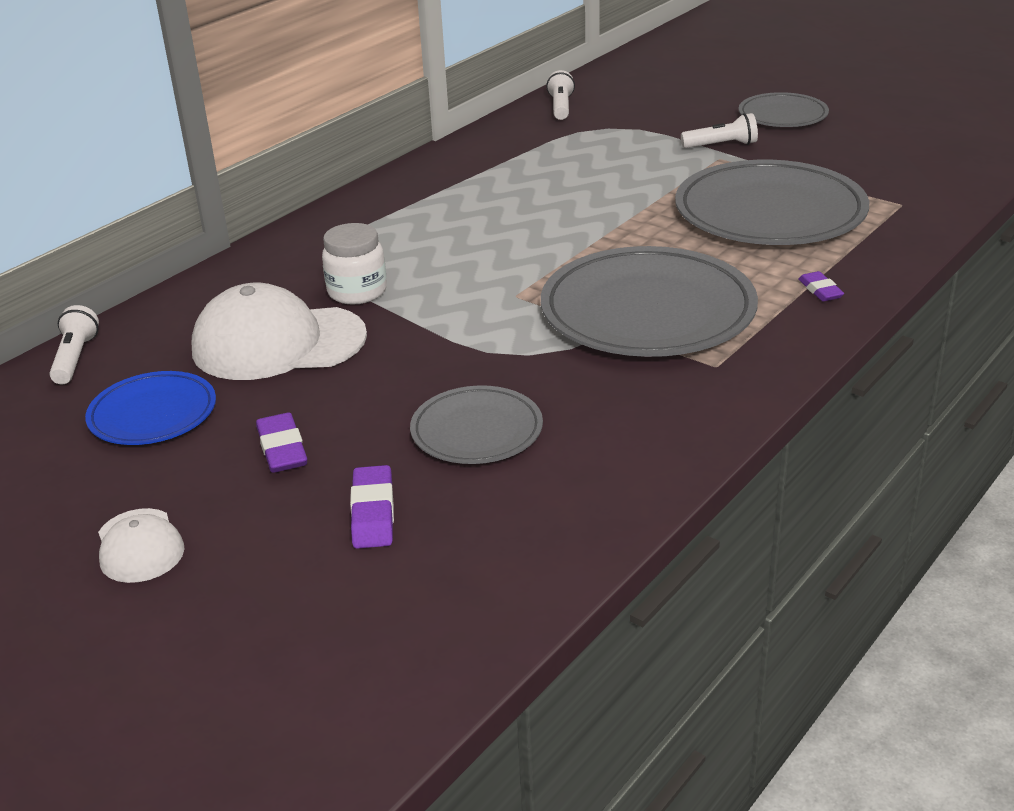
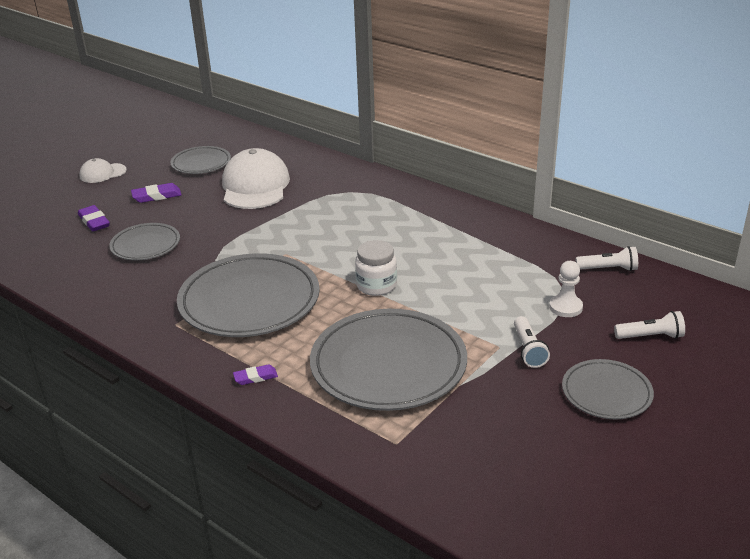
camera: 90 degrees right, 0 degrees up
(75, 358) = (259, 140): white flashlight -> white flashlight (650, 336)
(153, 414) = (201, 163): blue plate -> grey plate
(357, 292) = (305, 203): white jar -> white jar (376, 286)
(373, 513) = (94, 221): purple eraser -> purple eraser turned 60 degrees clockwise
(639, 128) = (565, 307): none -> white pawn

